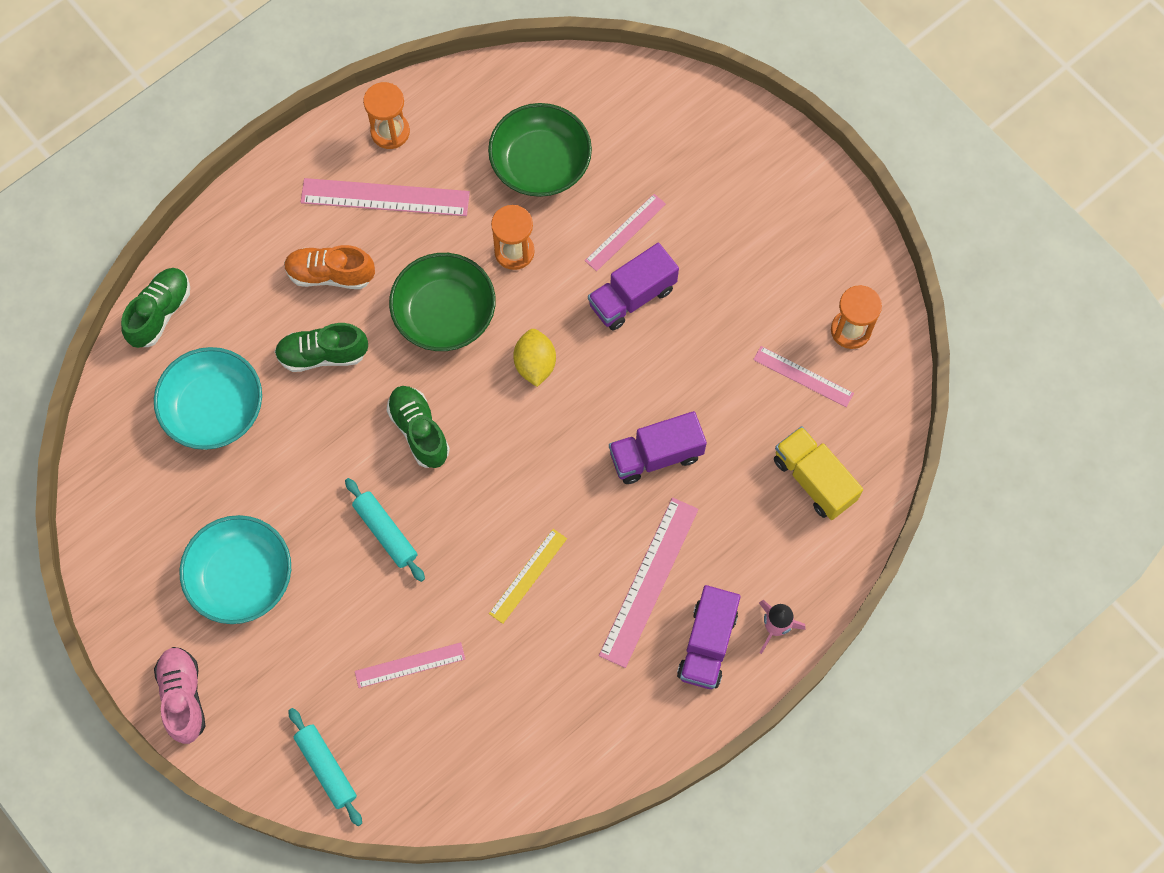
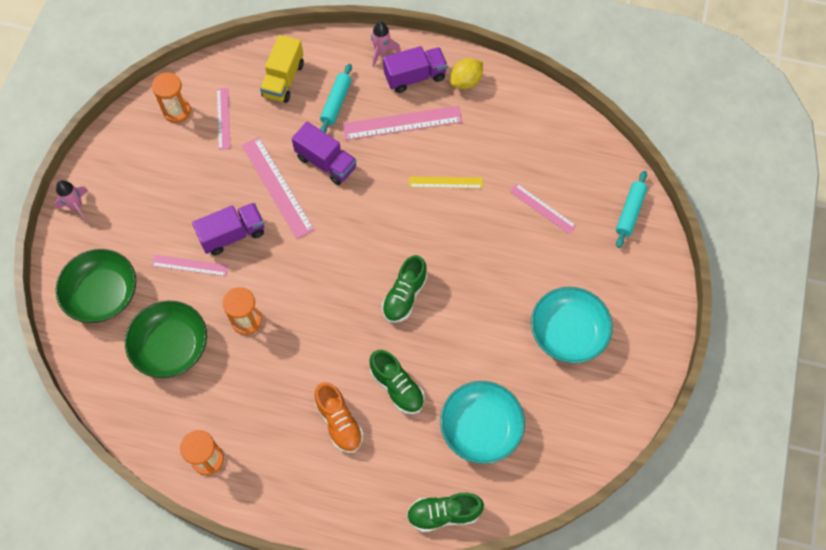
camera: 125 degrees left, 5 degrees down
(183, 697) = (658, 313): pink shoe -> none
(385, 198) = (260, 427): pink ruler -> pink ruler (277, 187)
(385, 532) = (479, 272): turquoise rolling pin -> turquoise rolling pin (336, 103)
(444, 313) = (317, 333): green bowl -> green bowl (103, 294)
(535, 364) = (315, 260): yellow lemon -> yellow lemon (466, 82)
(632, 297) = (232, 235): purple truck -> purple truck turned 45 degrees counterclockwise
(787, 157) = (76, 206): none -> pink rocket

